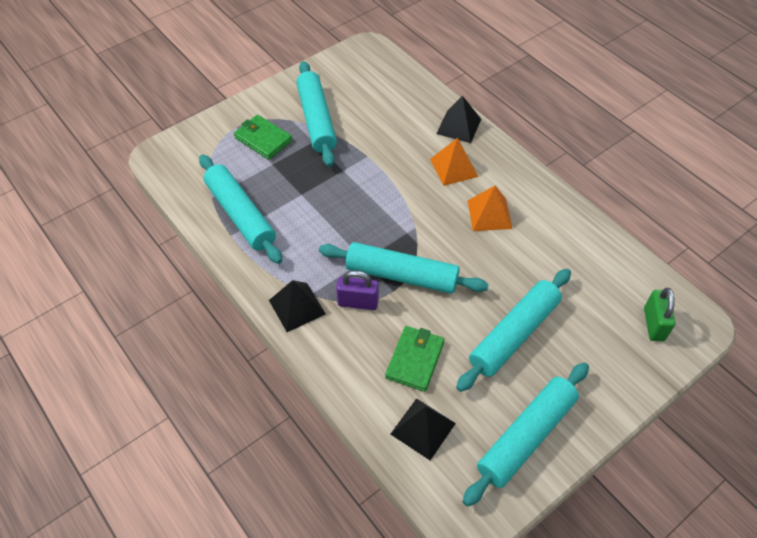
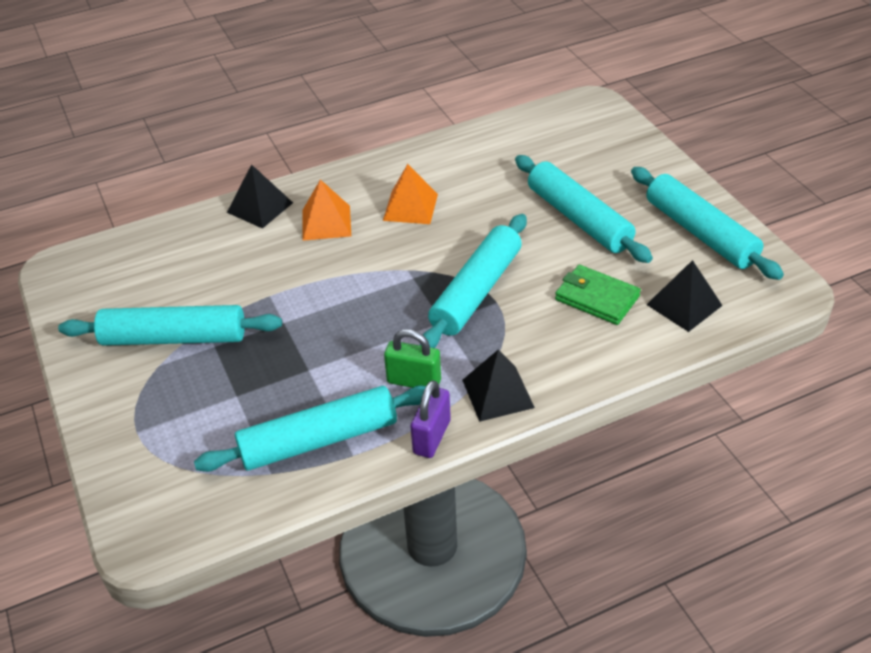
camera: 75 degrees left, 10 degrees down
(263, 139) = (181, 401): green wallet -> none
(358, 302) = (506, 335): purple padlock -> purple padlock (431, 437)
(654, 324) = (586, 128): green padlock -> green padlock (414, 381)

